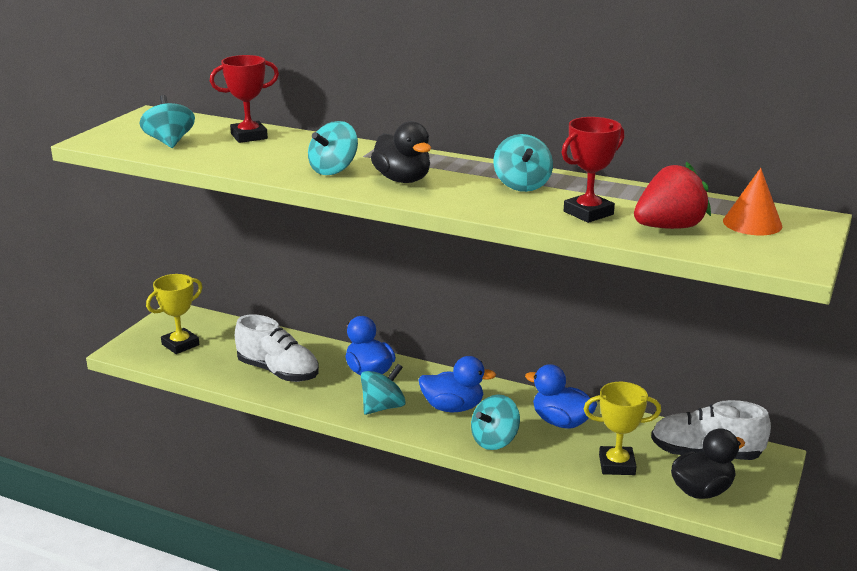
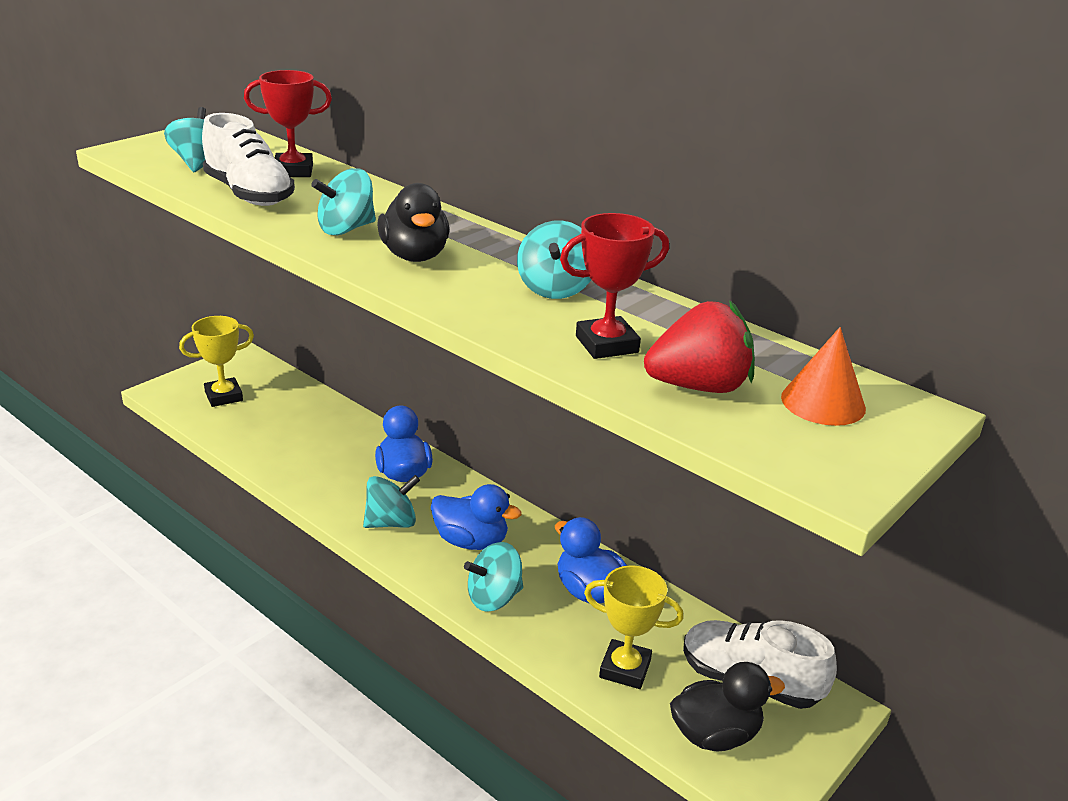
camera: 15 degrees right, 5 degrees up
(278, 372) = (304, 451): white shoe -> white shoe (249, 194)

